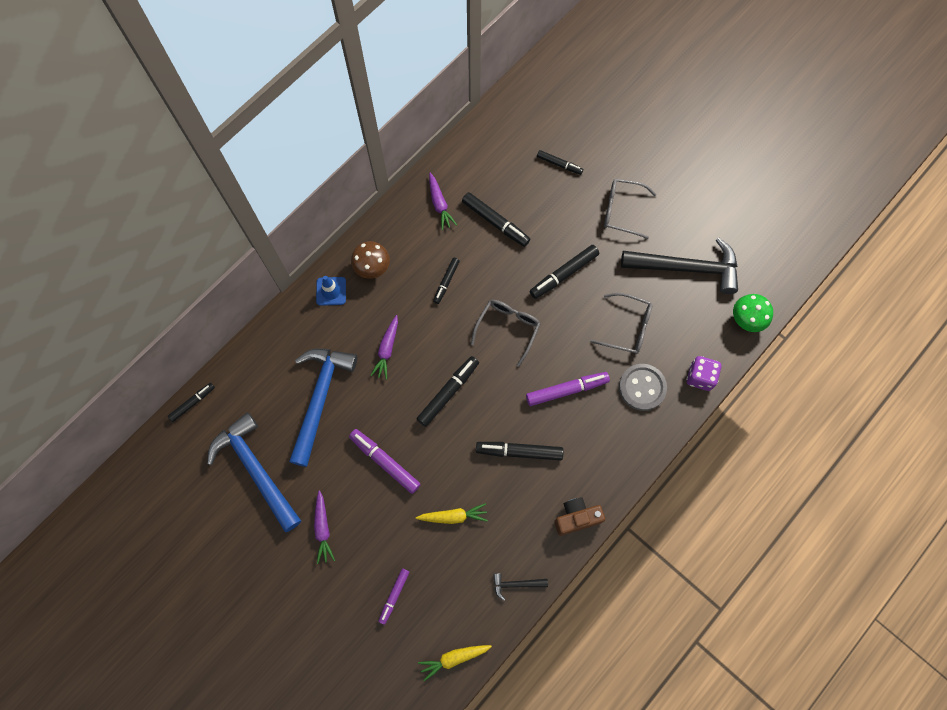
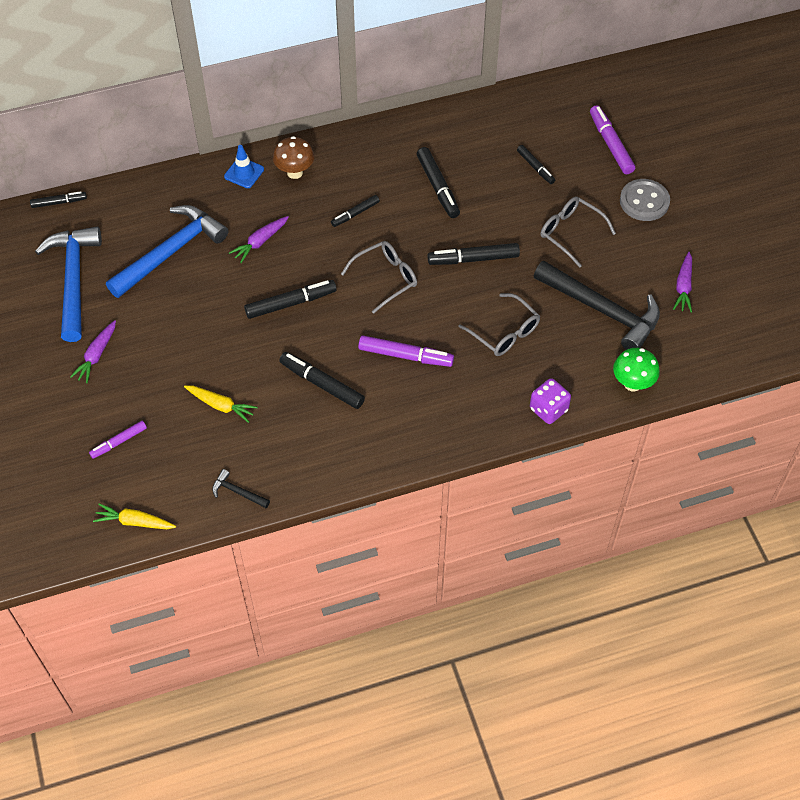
camera: 30 degrees right, 15 degrees down
(385, 462) = (191, 330): purple marker -> purple marker (610, 144)
(439, 204) = (395, 149): purple carrot -> purple carrot (683, 287)
(576, 518) = (336, 467): brown camera -> none
(642, 387) = (482, 390): grey button -> grey button (644, 201)

